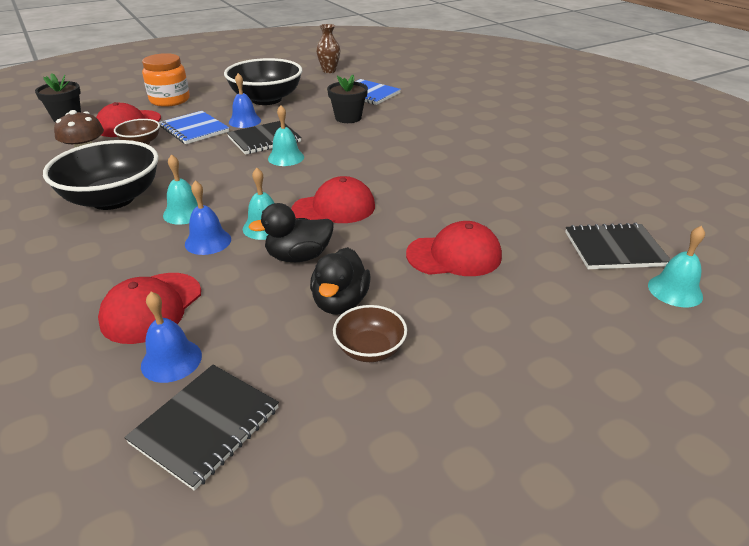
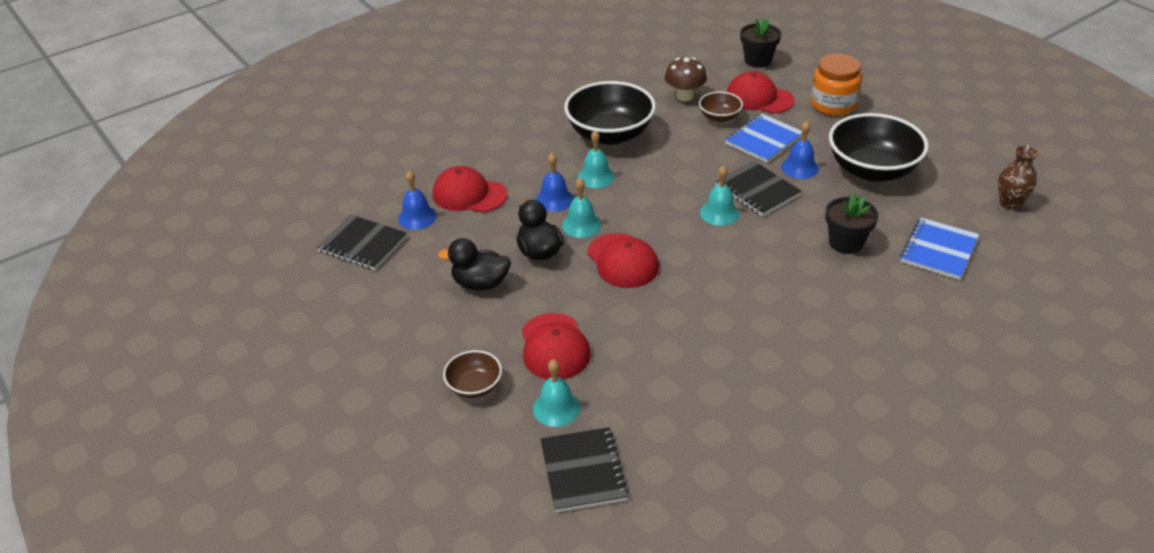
camera: 85 degrees right, 5 degrees up
(370, 349) = (428, 305): brown bowl -> brown bowl (474, 386)
(675, 290) = (514, 509): turquoise bell -> turquoise bell (556, 408)

